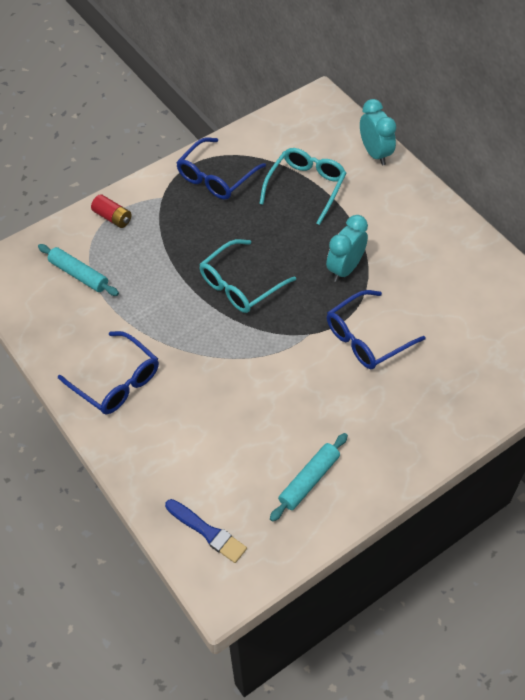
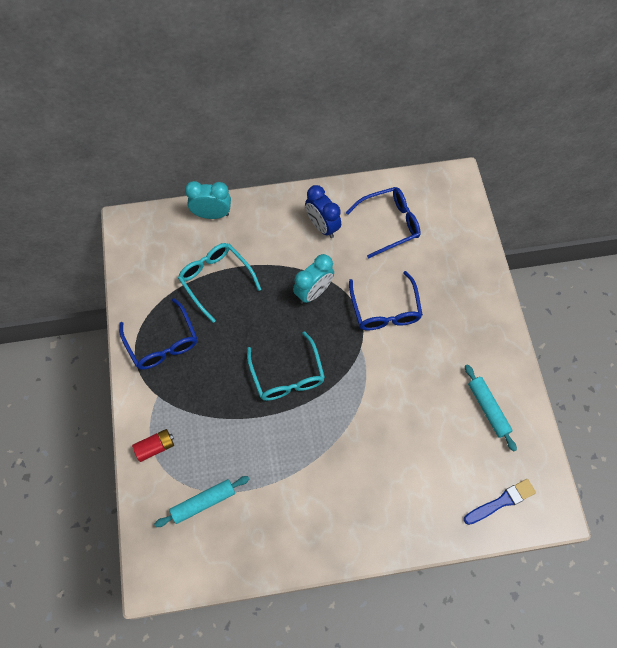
camera: 65 degrees left, 10 degrees up
(117, 381) = (333, 515): blue glasses -> blue glasses (389, 224)
(345, 269) = (313, 292): turquoise clock -> turquoise clock turned 105 degrees counterclockwise
(427, 245) = (322, 226): none -> blue clock

